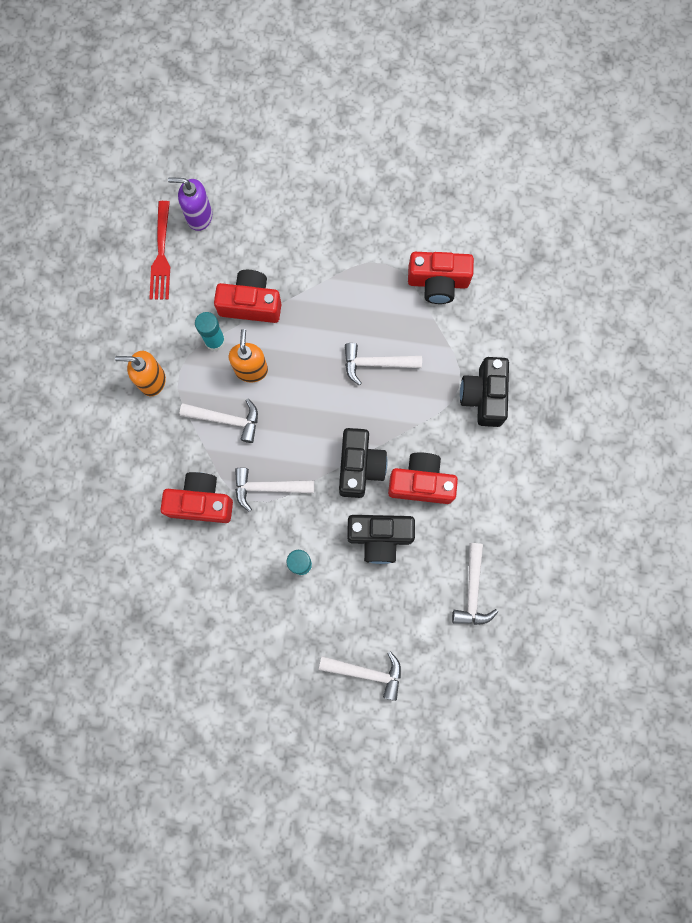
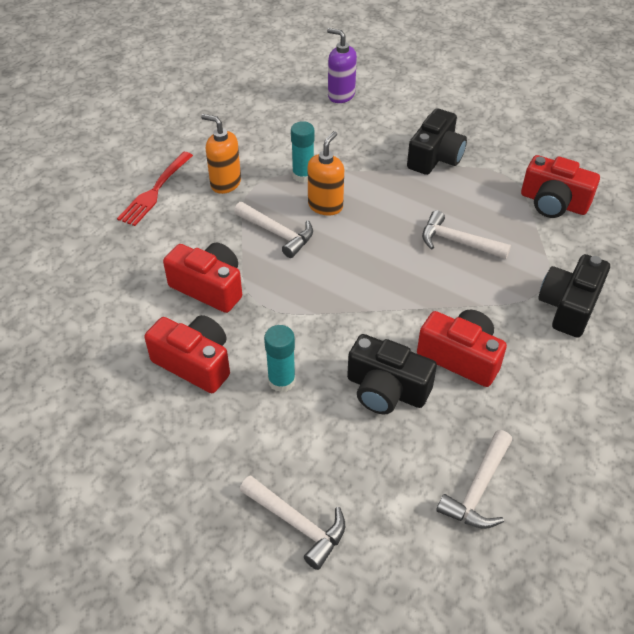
camera: 25 degrees right, 30 degrees down
(161, 254) = (291, 107): red fork -> red fork (155, 190)
(251, 304) = (353, 161): red camera -> red camera (195, 363)
(268, 488) = (286, 300): white hammer -> none
(359, 466) = (396, 318): black camera -> black camera (435, 157)

